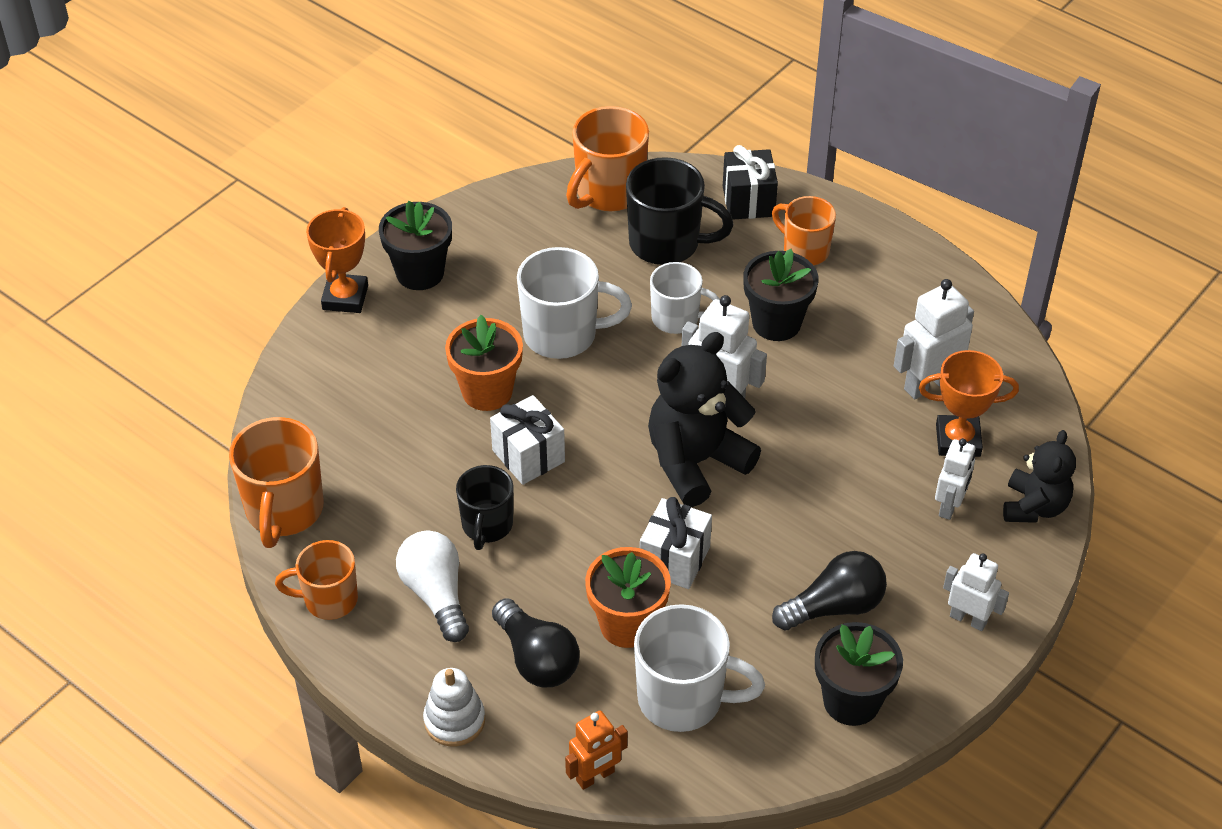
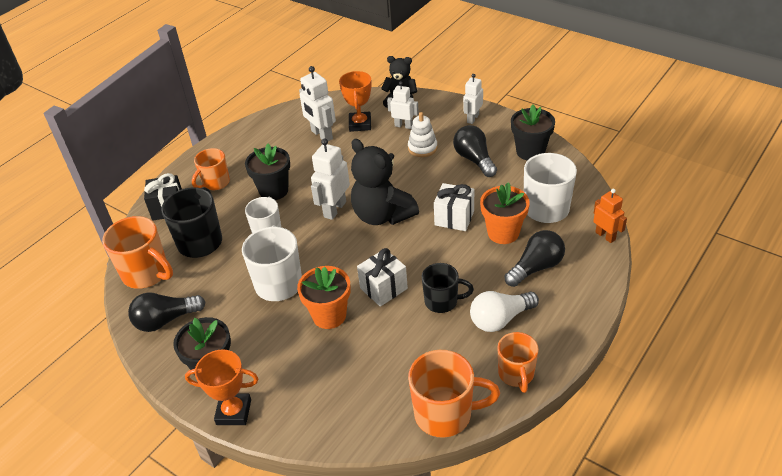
camera: 90 degrees left, 5 degrees down
(454, 720) = (589, 298): white stacking toy -> white stacking toy (422, 148)
(515, 220) = (166, 320): none -> black light bulb

